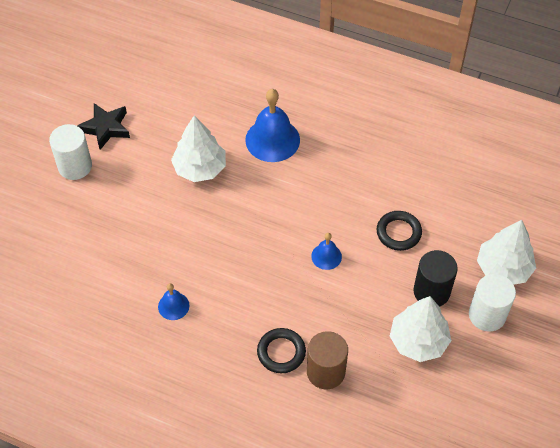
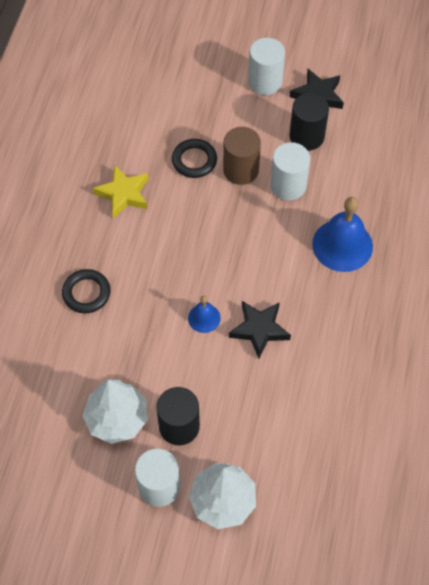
camera: 80 degrees right, 5 degrees up
(149, 144) = (306, 136): none -> black cylinder
(173, 306) = (123, 194): blue bell -> yellow star
(200, 168) = (288, 185): white tree -> white cylinder
(326, 372) = (70, 335): brown cylinder -> brown cylinder (241, 170)
(345, 215) = (259, 329): none -> black star
(398, 232) = (248, 385): black ring -> black ring (194, 160)

